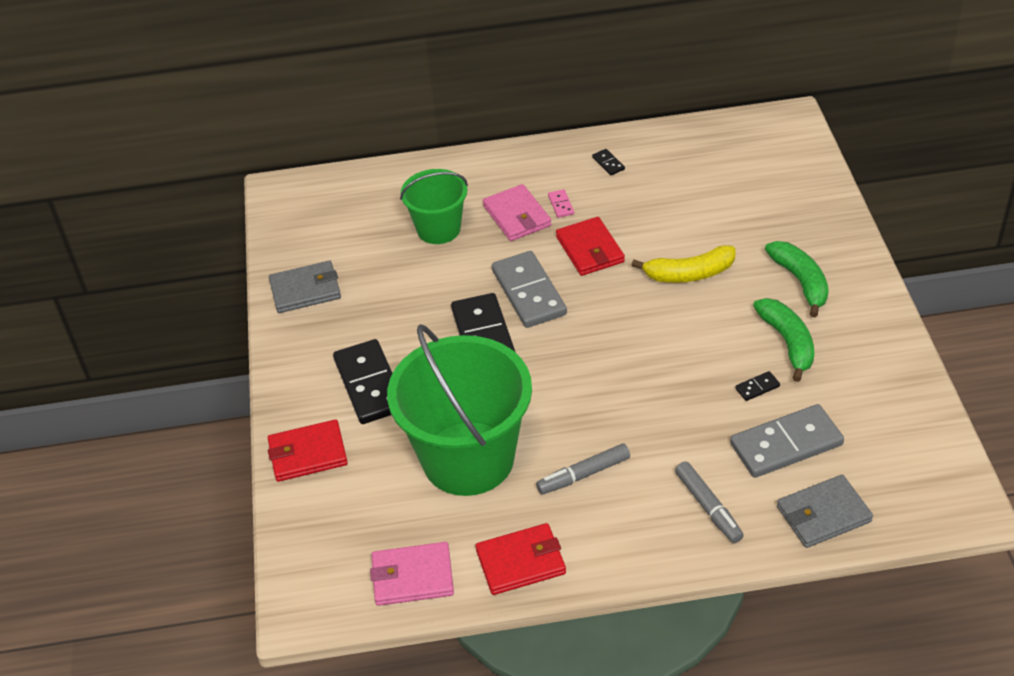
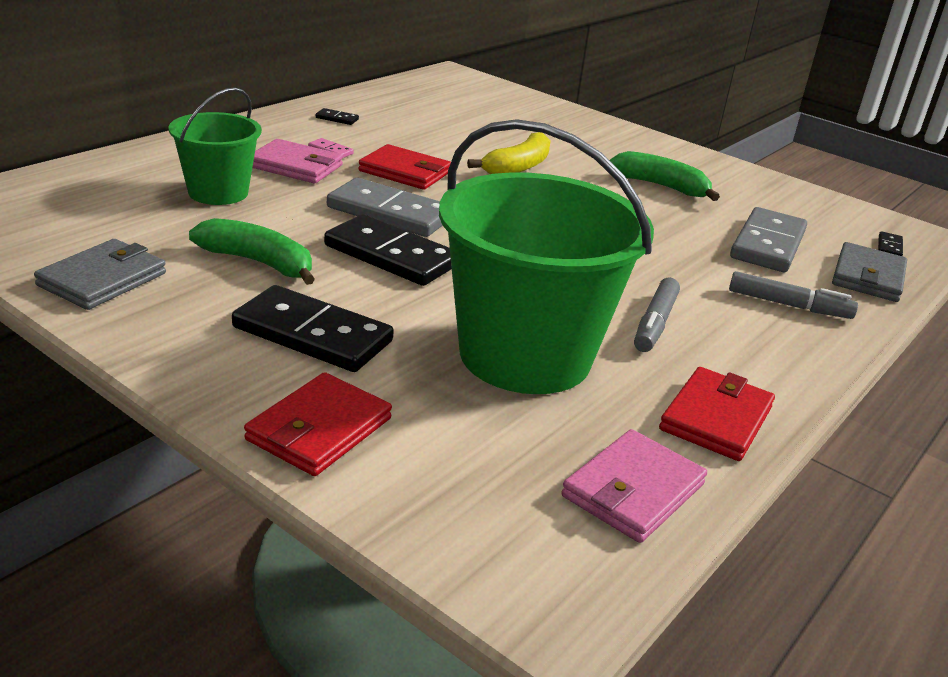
camera: 50 degrees left, 15 degrees down
(757, 387) = (687, 218): black domino -> black domino (889, 247)
(800, 282) = (610, 152): green banana -> green banana (258, 262)

